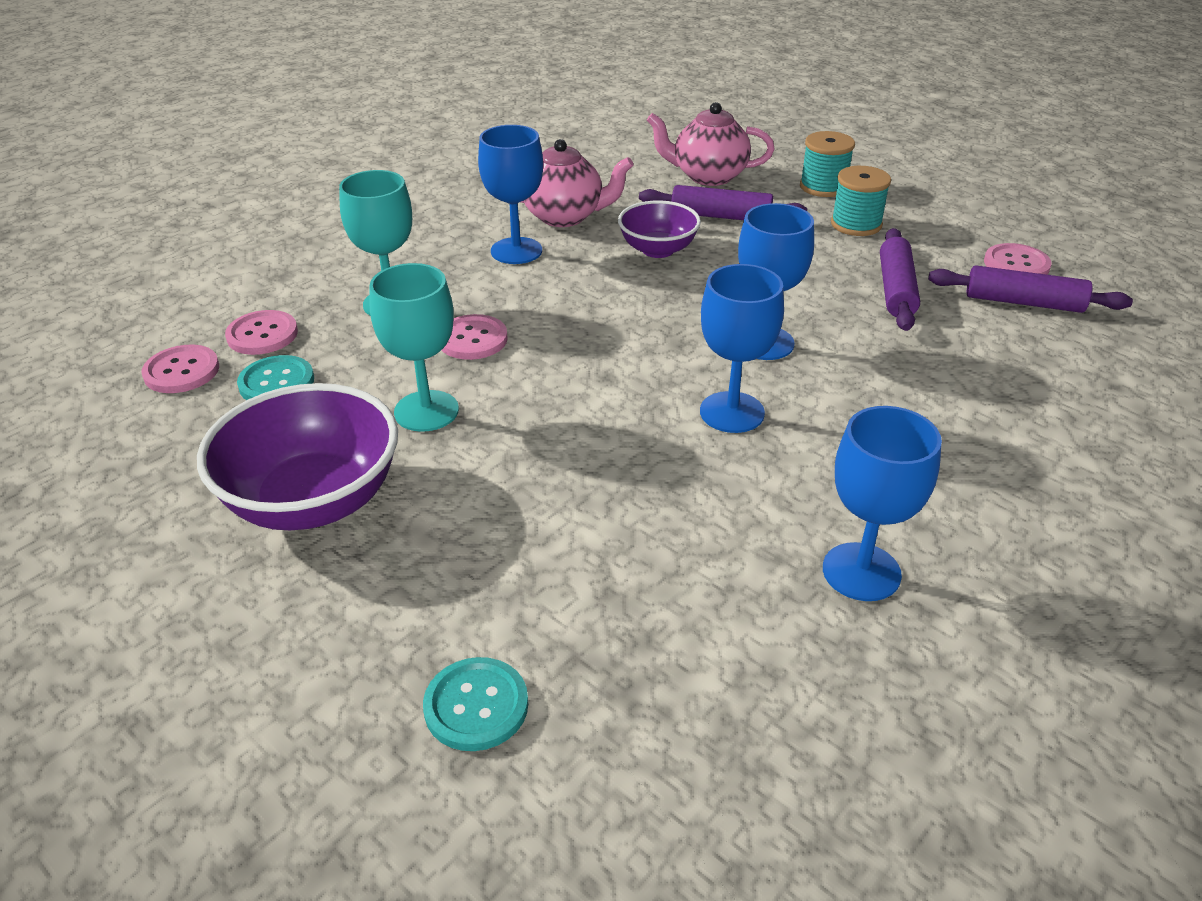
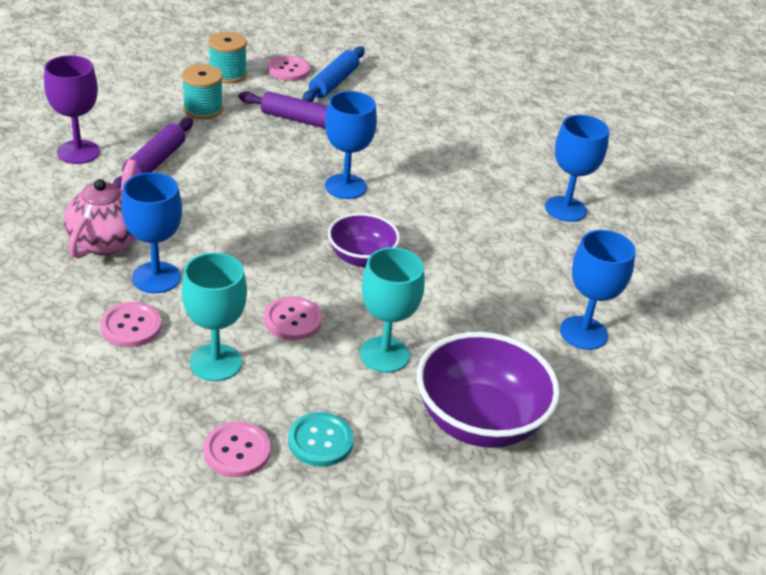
camera: 85 degrees left, 0 degrees up
(181, 371) = (281, 508): pink button -> pink button (131, 326)
(476, 706) = (658, 359): turquoise button -> none
(658, 250) = (194, 203): purple bowl -> purple bowl (361, 257)
(708, 176) = (78, 152): pink teapot -> purple goblet
(732, 412) = (420, 218): blue goblet -> blue goblet (583, 333)
(823, 187) = (134, 106): turquoise spool -> turquoise spool (227, 74)
(1023, 302) = (334, 82): purple rolling pin -> blue rolling pin

